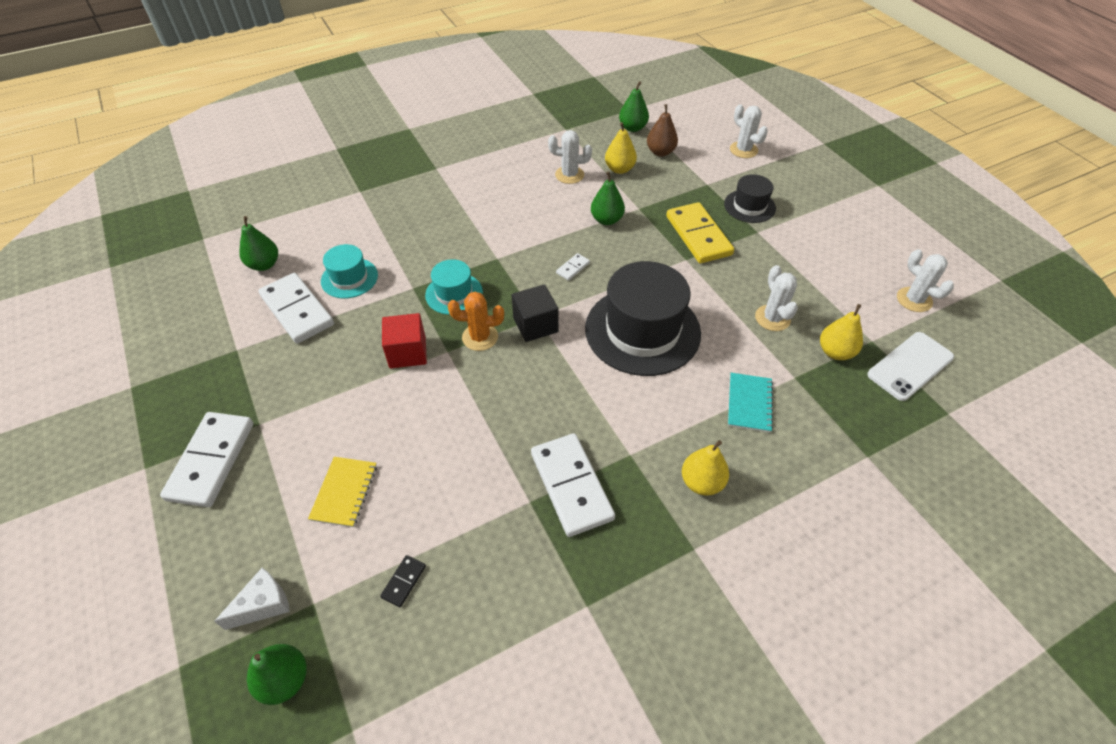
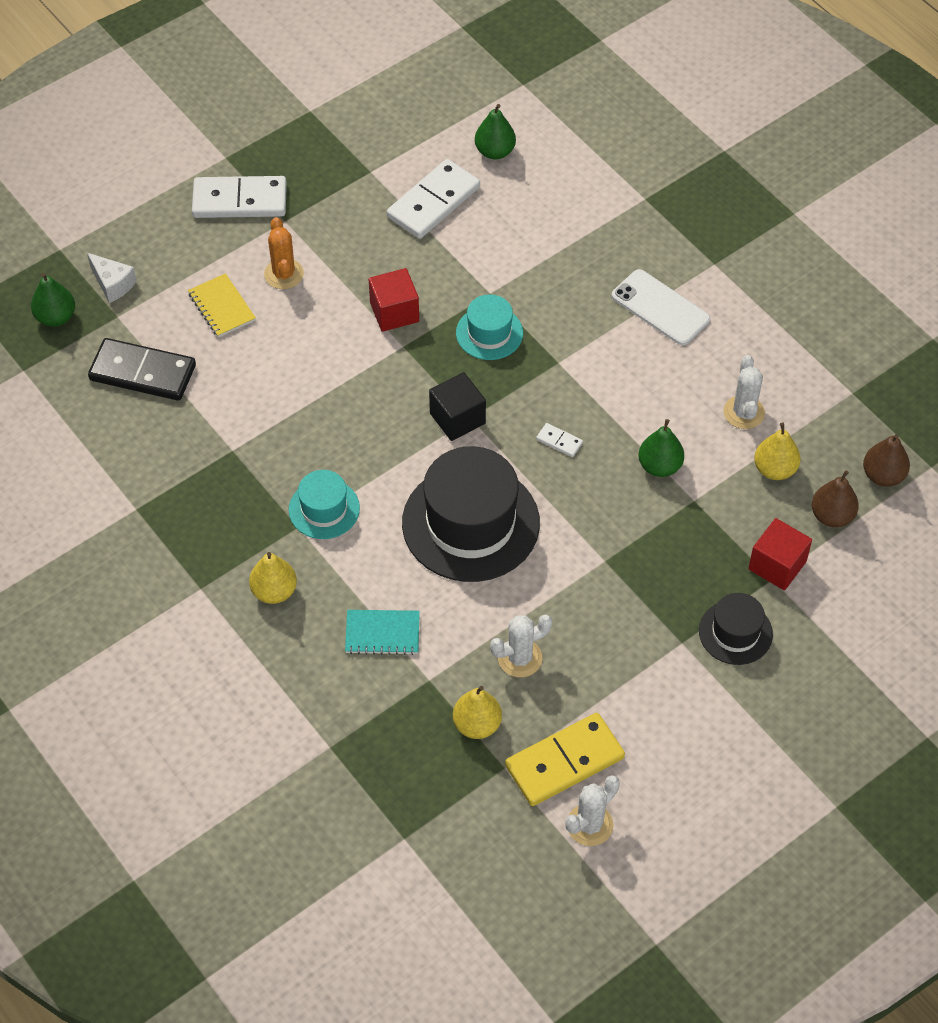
camera: 80 degrees right, 5 degrees up
(344, 492) = (221, 307): yellow notebook -> yellow notebook turned 60 degrees clockwise
(349, 278) = (492, 232): turquoise hat -> turquoise hat (324, 509)
(403, 581) = (143, 372): black domino -> black domino, size x2.34
(480, 337) = (428, 370): orange cactus -> orange cactus (284, 274)
(571, 486) = (254, 481): white domino -> none
(632, 128) = (883, 475): green pear -> brown pear
(697, 180) = (777, 565): none -> red cube
(698, 235) = (655, 572): yellow domino -> yellow domino (564, 761)
(743, 150) = (872, 624): white cactus -> none
(910, 366) = (470, 806): white phone -> white phone (660, 308)

